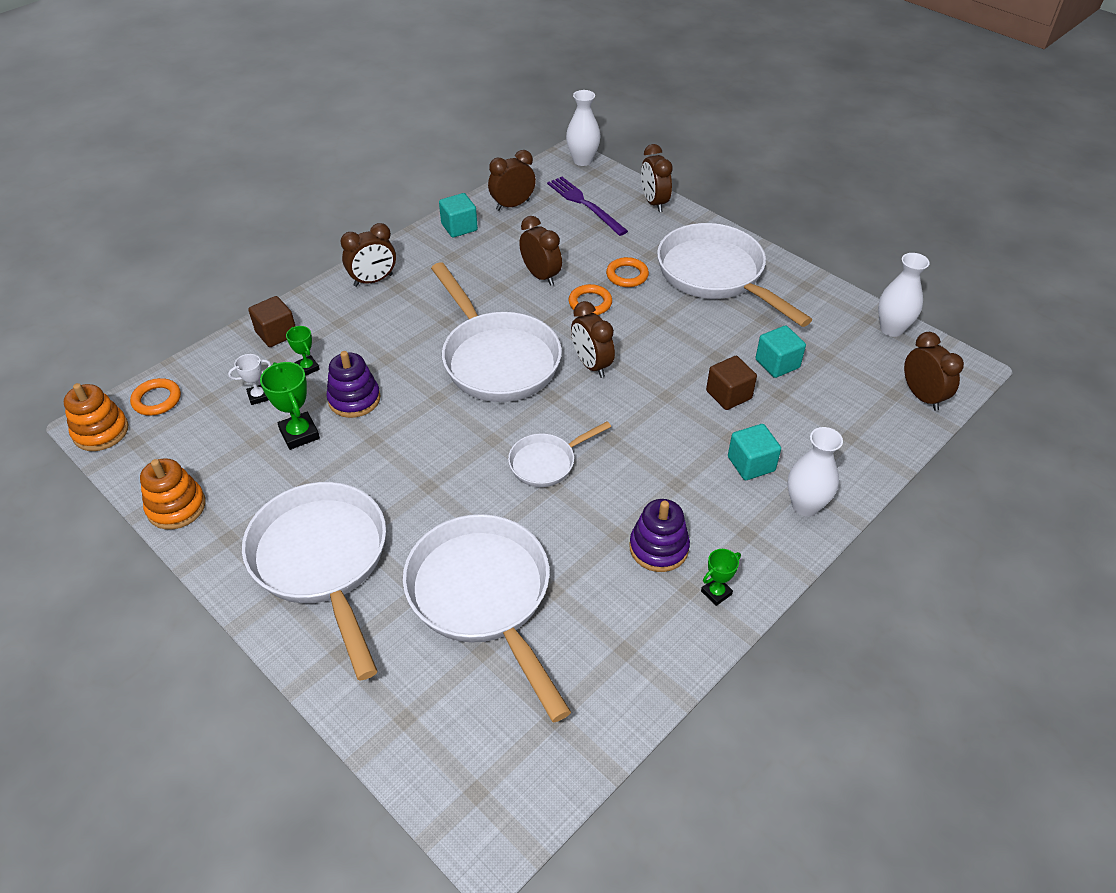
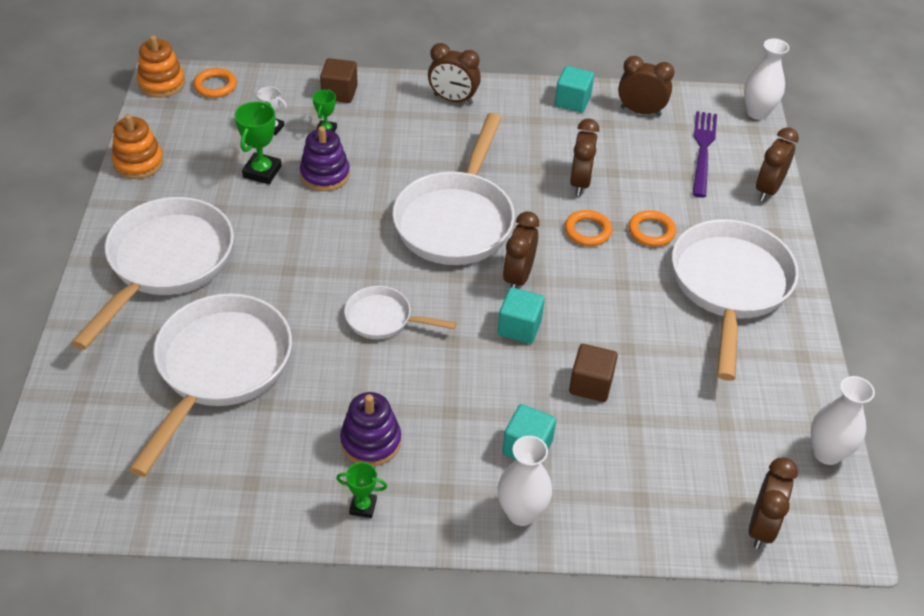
camera: 45 degrees right, 0 degrees up
(777, 364) = (670, 395): turquoise cube -> turquoise cube (519, 327)

